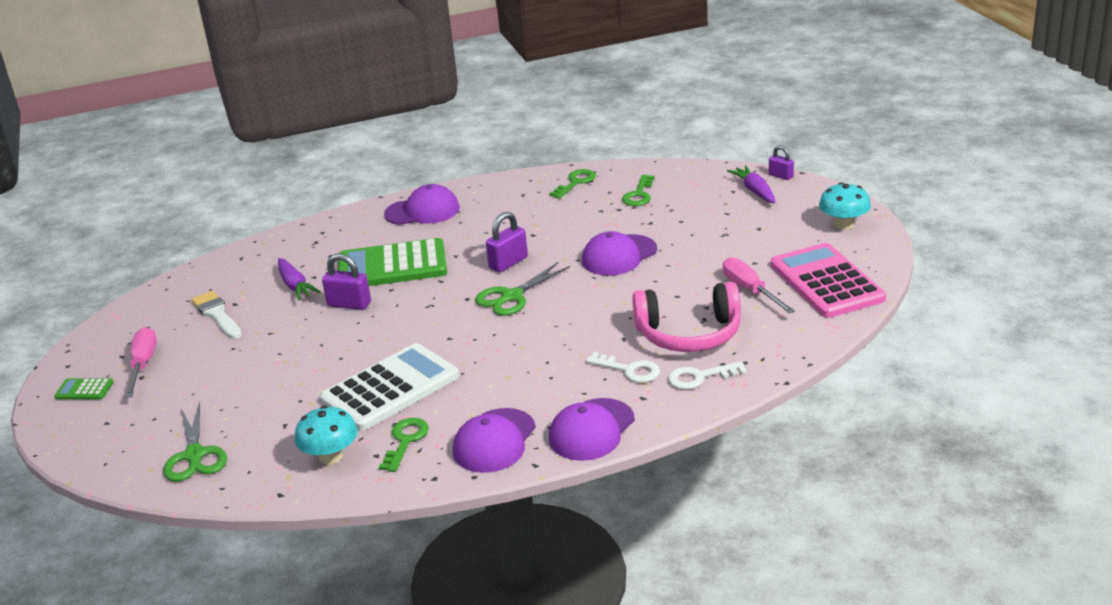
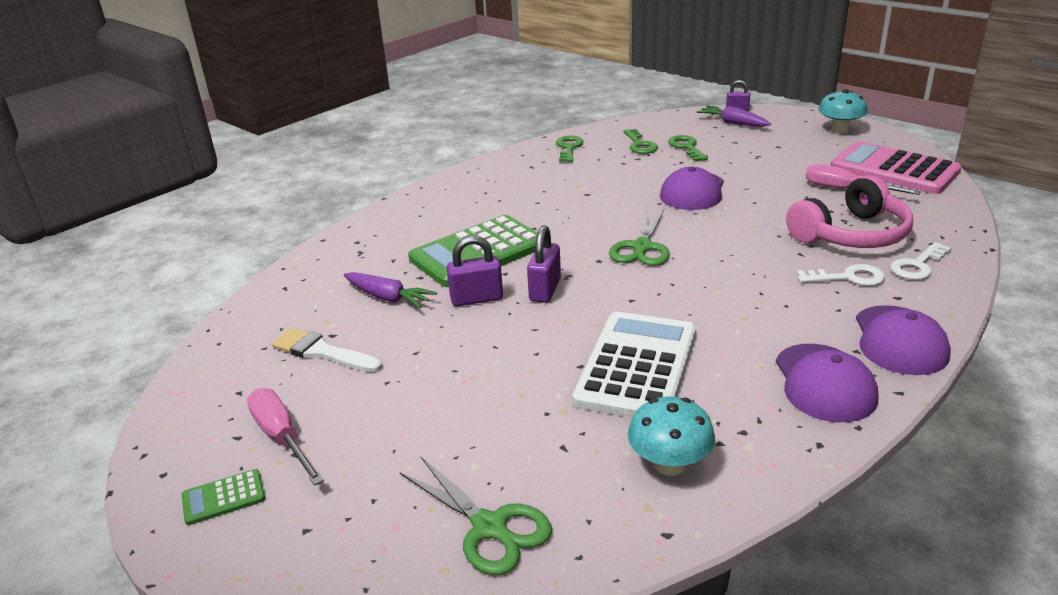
camera: 30 degrees left, 0 degrees up
(405, 441) = (731, 416): green key -> green key (686, 147)
(422, 211) = (447, 200): purple cap -> none
(508, 263) = (597, 221): purple padlock -> purple padlock (545, 290)

